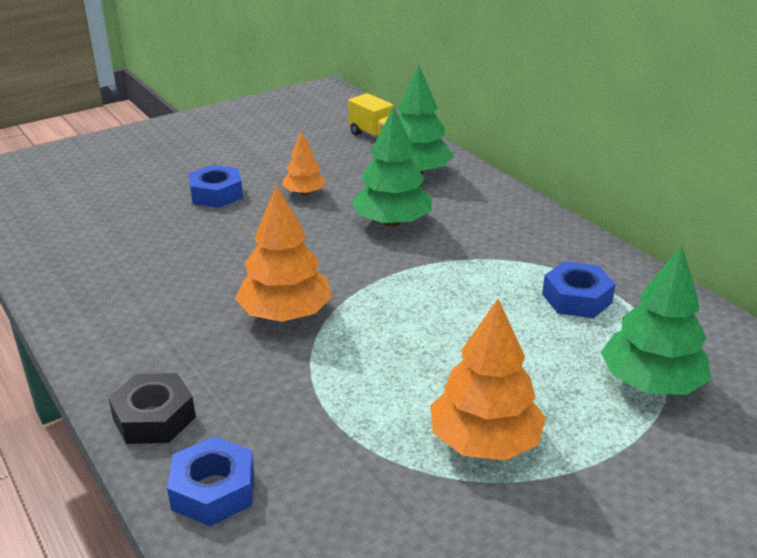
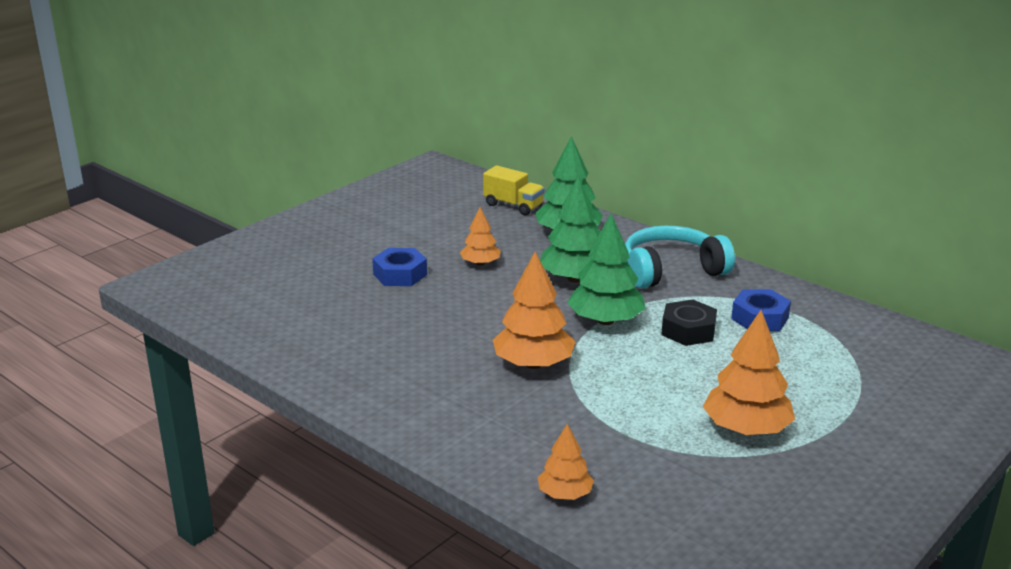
camera: 15 degrees left, 5 degrees down
(154, 418) = (481, 455): black nut -> black nut (688, 330)
(213, 490) = (565, 494): blue nut -> orange tree
(504, 227) = (671, 270): none -> turquoise headphones
(650, 383) = (845, 370): green tree -> green tree (605, 320)

